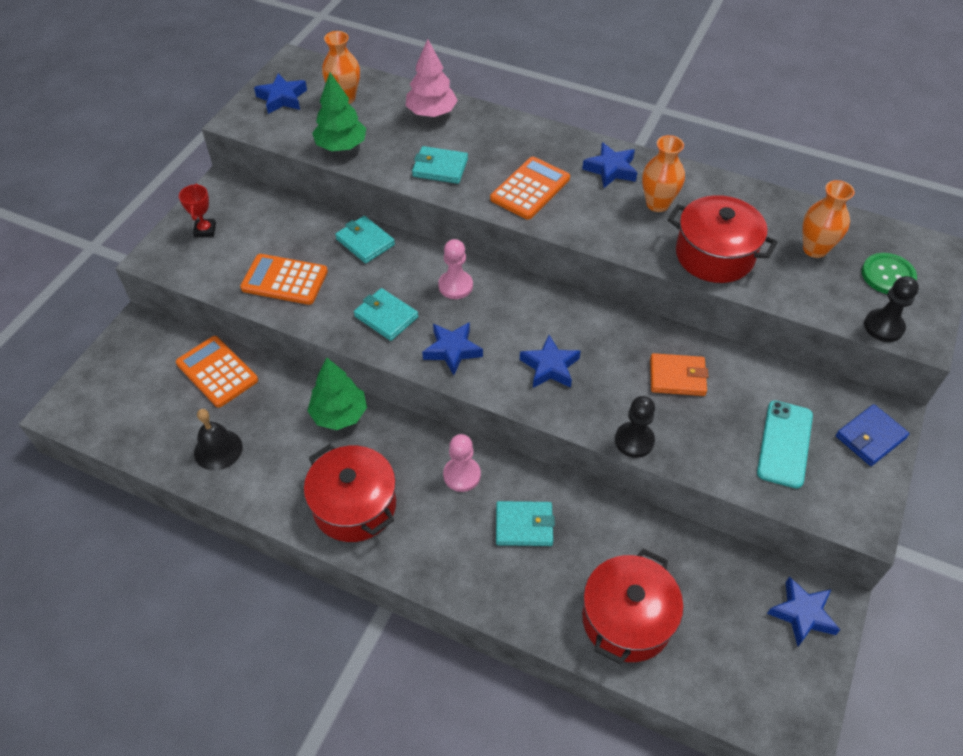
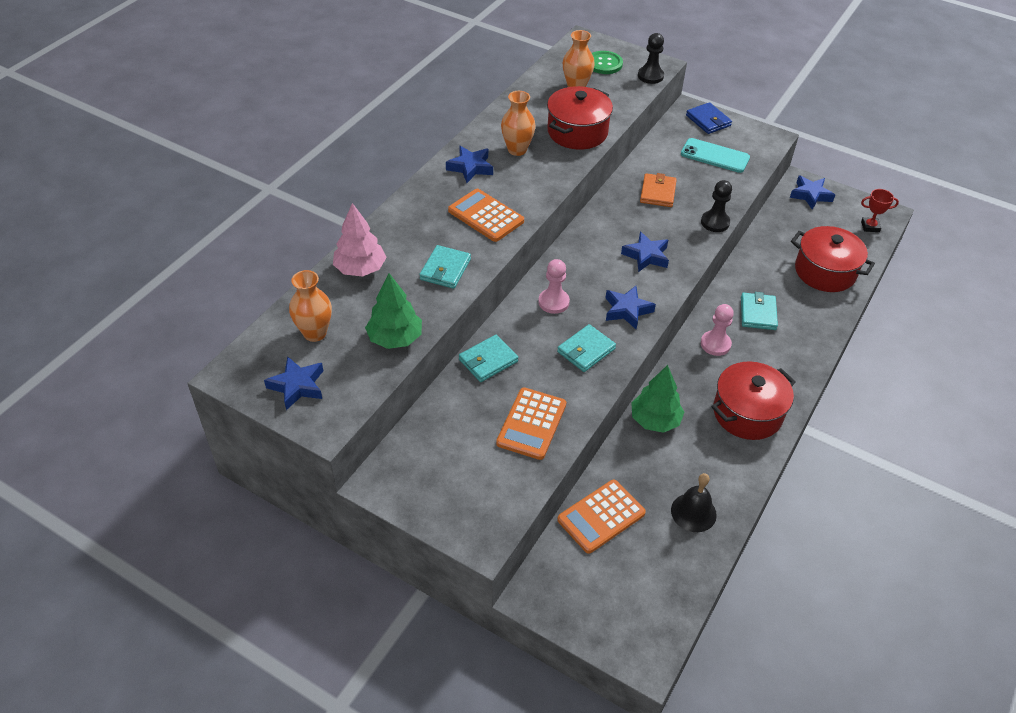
camera: 85 degrees left, 5 degrees down
(205, 230) = (447, 494): red trophy -> red trophy (870, 226)

